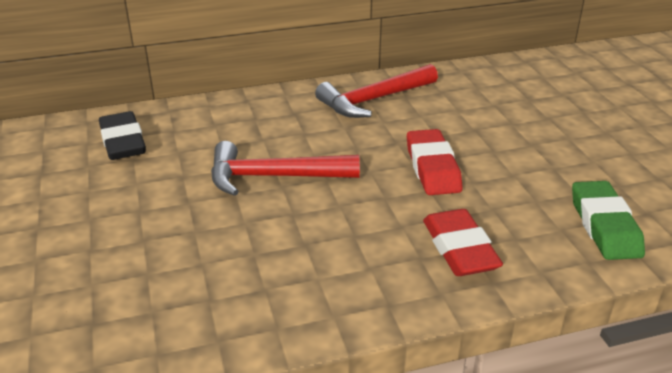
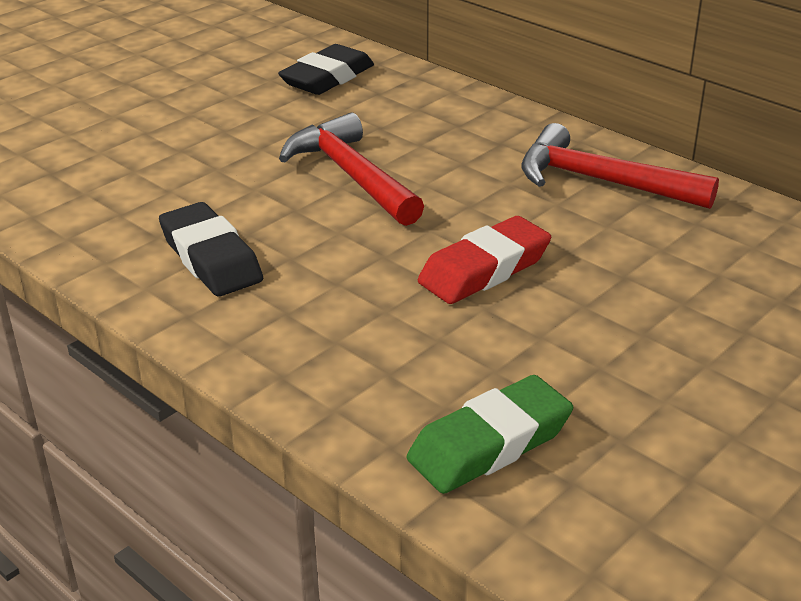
camera: 60 degrees right, 0 degrees up
(323, 270) = (211, 258): none -> black eraser
(459, 249) = (326, 335): red eraser -> none

